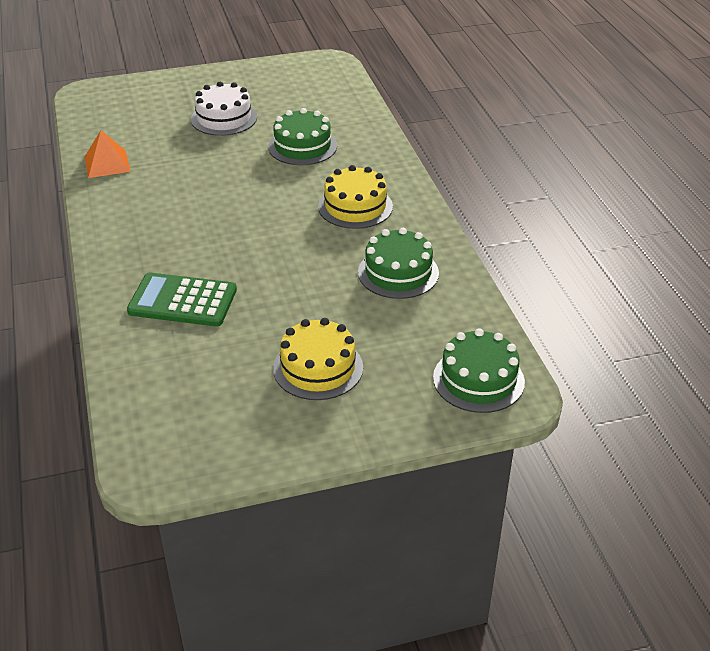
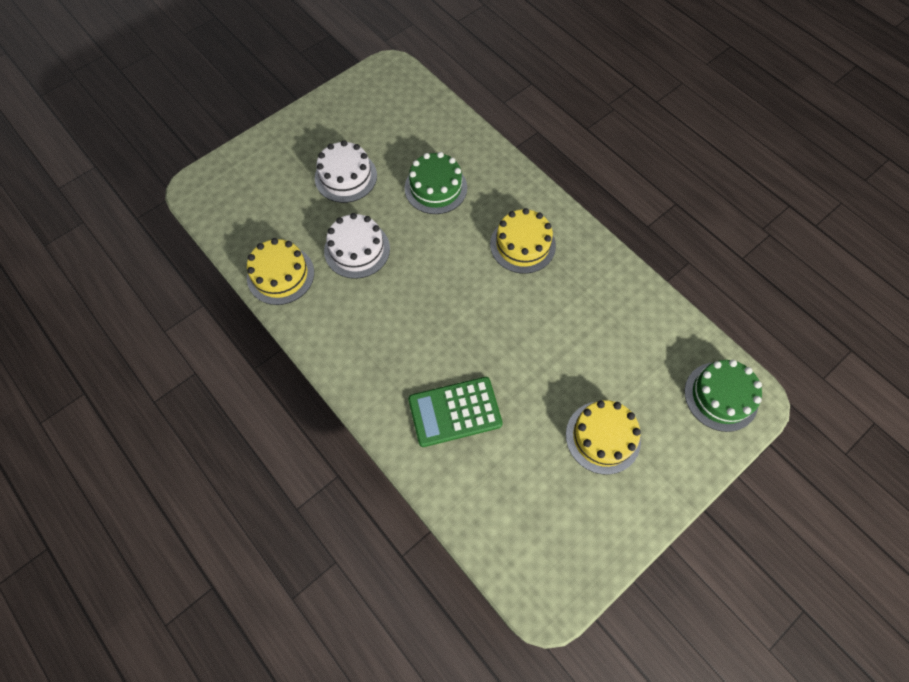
camera: 25 degrees left, 25 degrees up
(107, 164) = (280, 275): orange pyramid -> yellow cake
(190, 166) = (357, 249): none -> white cake
(398, 272) = (600, 307): green cake -> none

